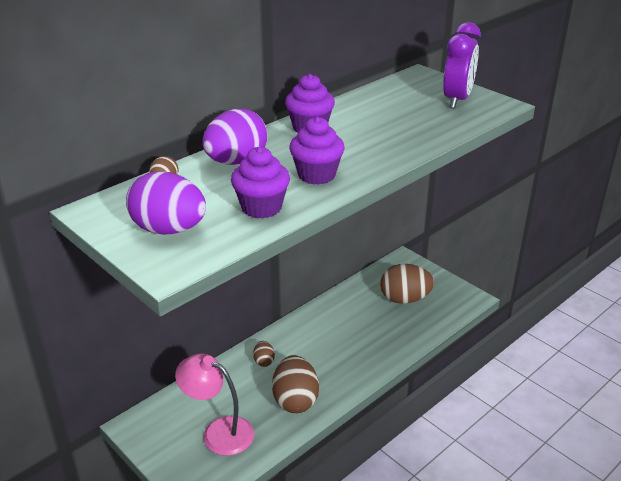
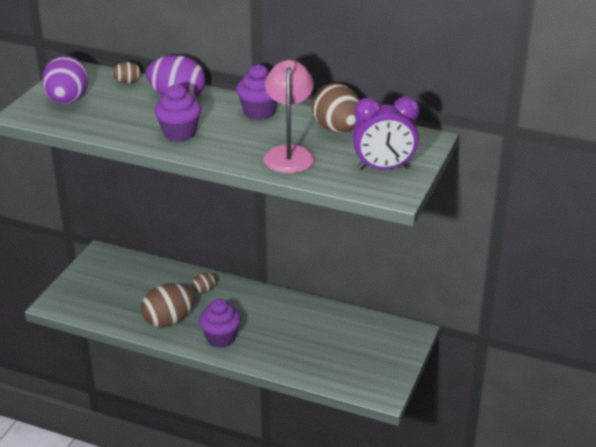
camera: 65 degrees right, 0 degrees up
(218, 432) = (115, 293): pink lamp -> pink lamp (289, 154)
(261, 207) = (116, 124): purple cupcake -> purple cupcake (220, 338)
(404, 299) = (347, 348): brown egg -> brown egg (337, 129)

